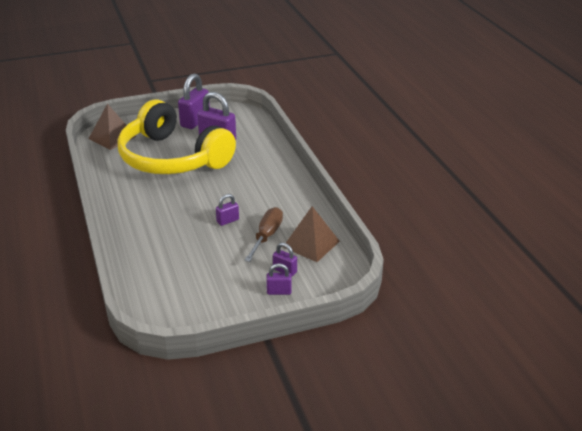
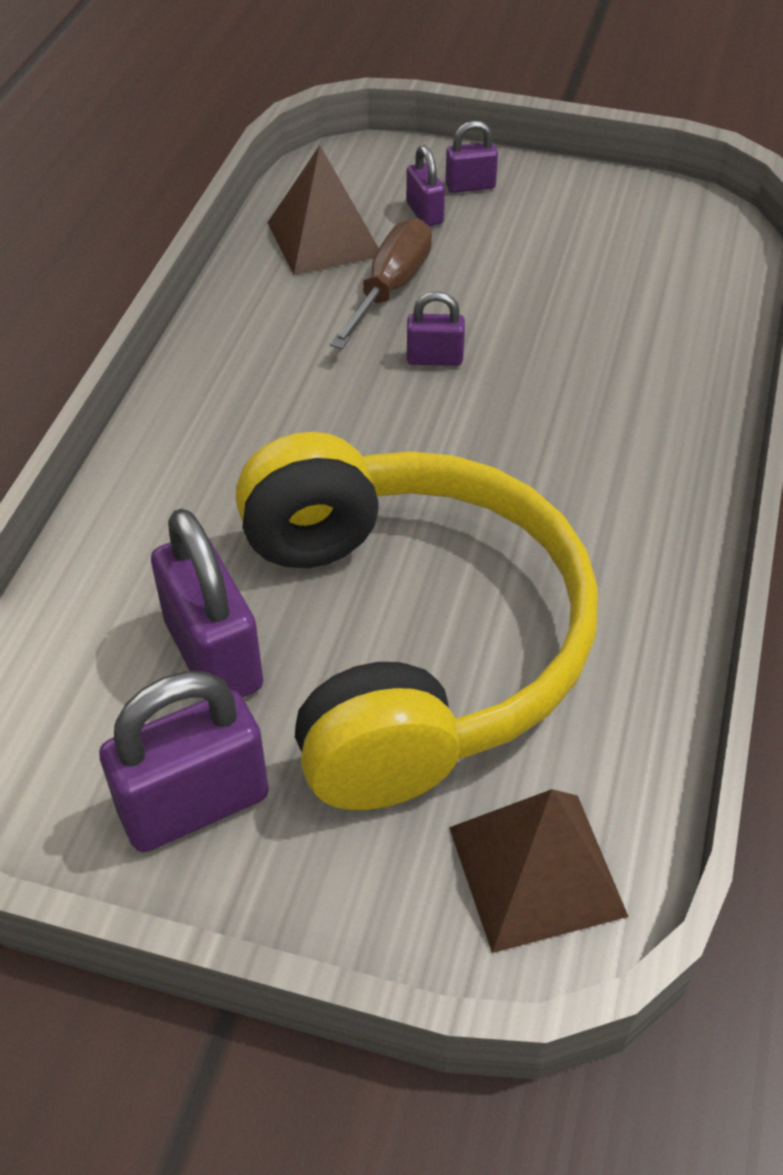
camera: 145 degrees left, 15 degrees up
(266, 236) = (390, 289): brown screwdriver -> brown screwdriver turned 150 degrees clockwise
(279, 291) = (470, 186): purple padlock -> purple padlock turned 45 degrees counterclockwise

